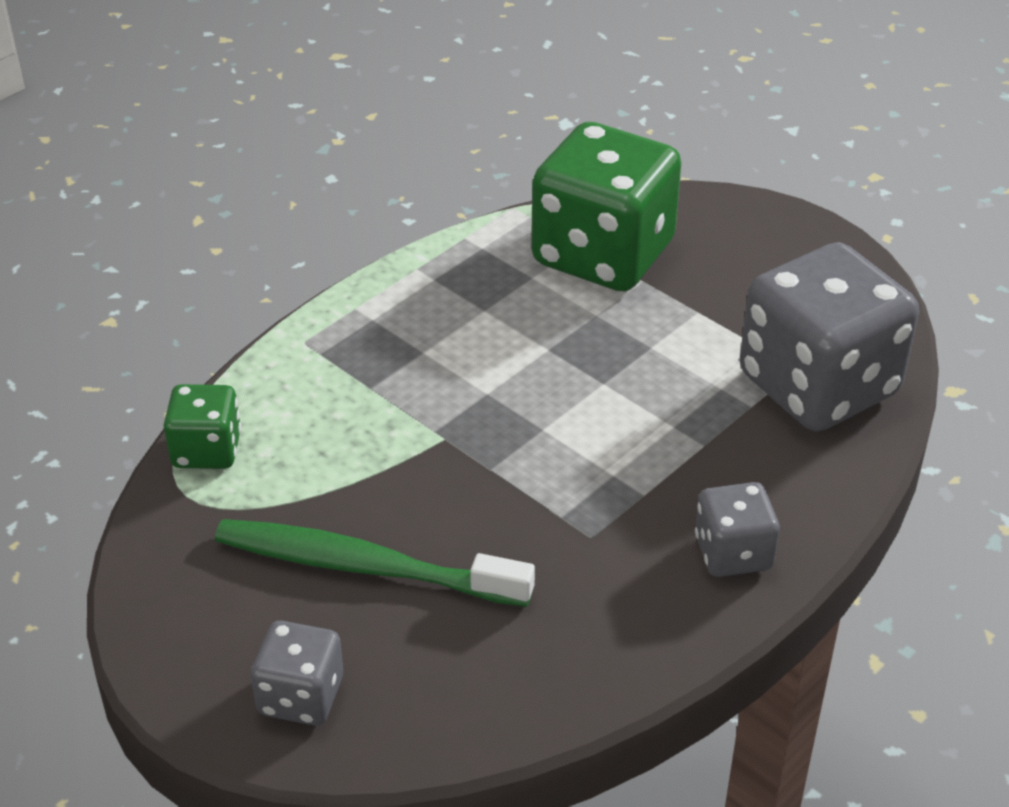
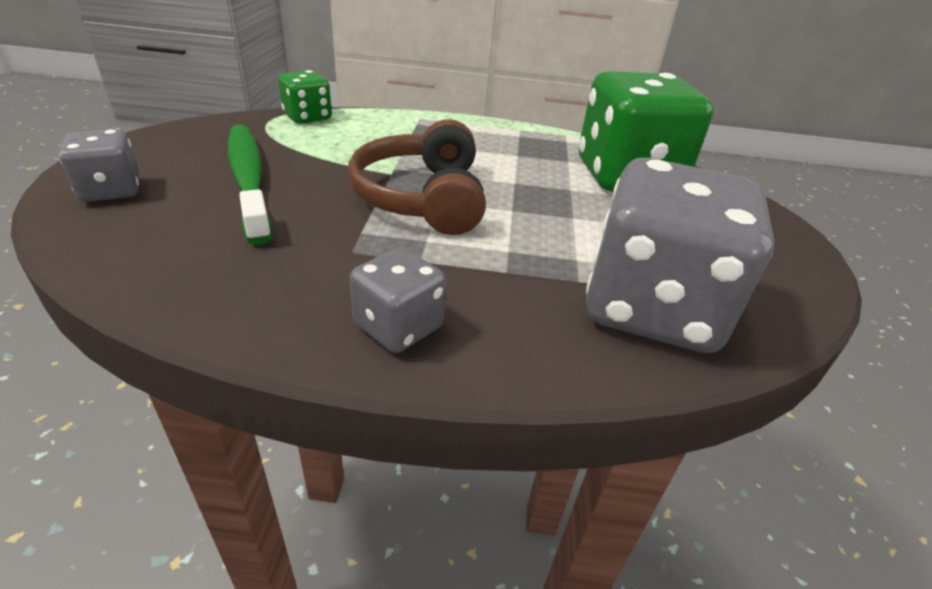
camera: 50 degrees right, 5 degrees down
(524, 439) = (422, 198): none -> brown headphones

